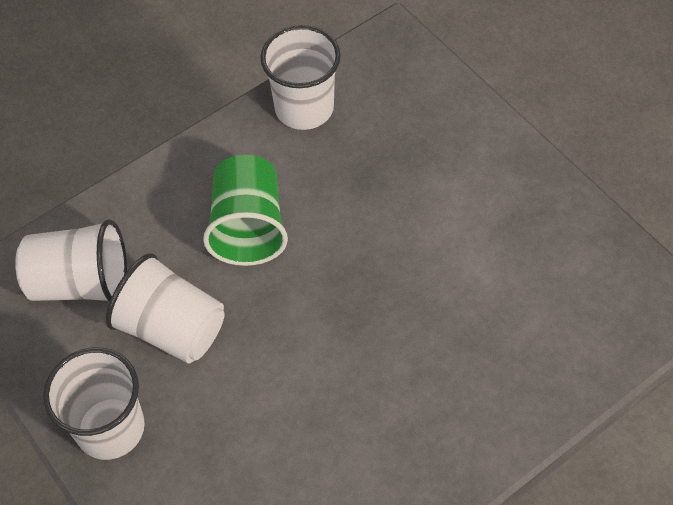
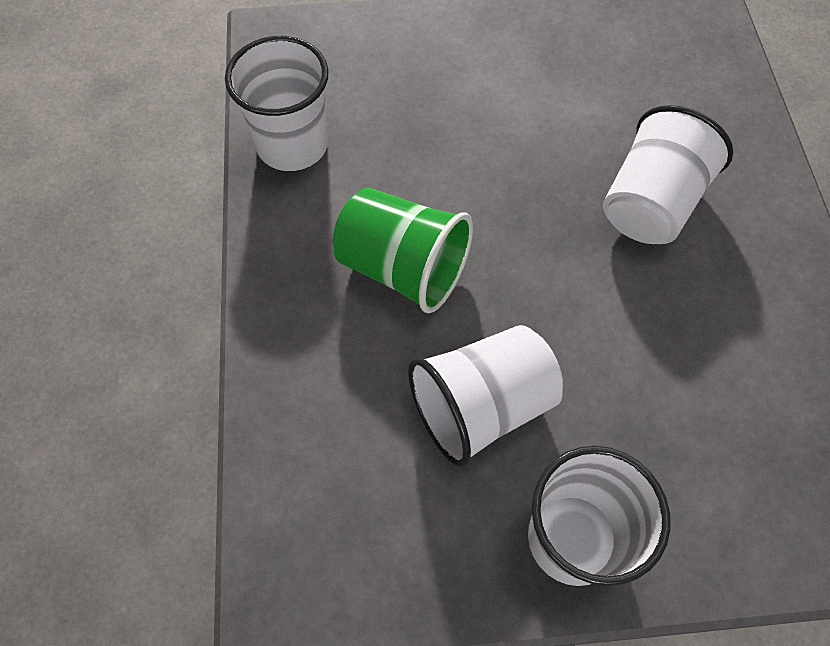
camera: 60 degrees left, 5 degrees up
(81, 282) = (353, 475): white cup -> white cup (650, 204)

